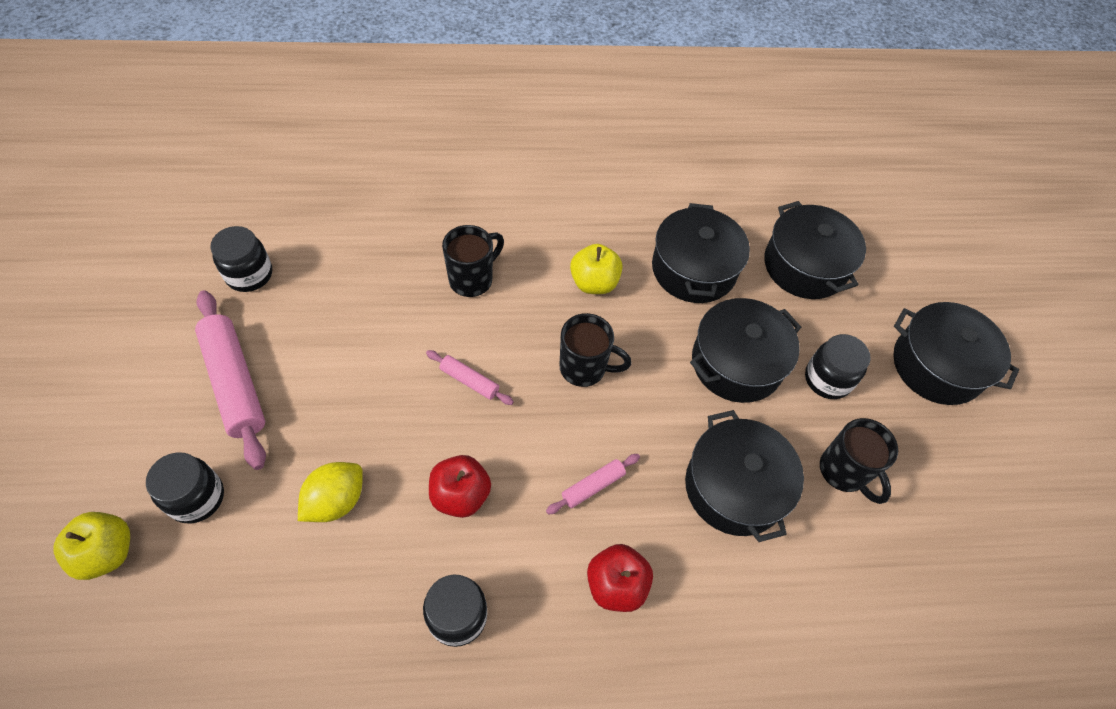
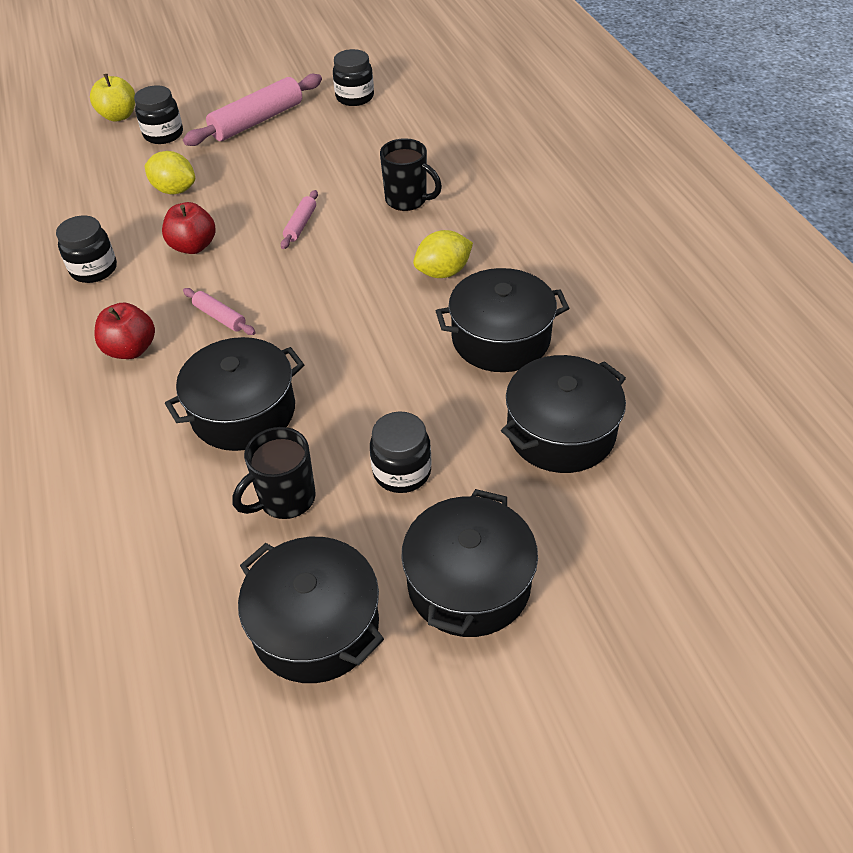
camera: 80 degrees right, 10 degrees down
(584, 368) = (340, 287): black mug -> none
(594, 283) = (443, 272): yellow apple -> yellow lemon
(736, 363) = (391, 391): black pot -> black pot (316, 626)

